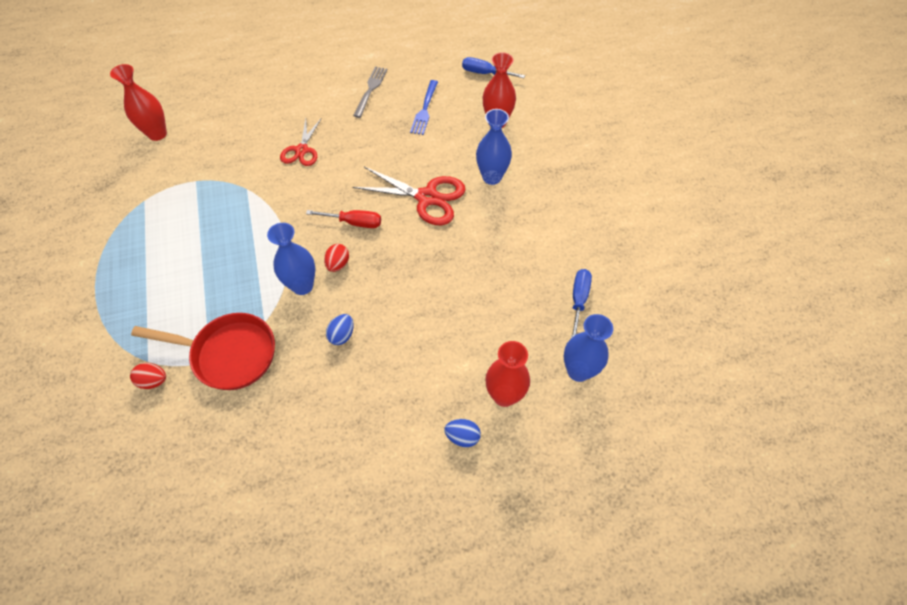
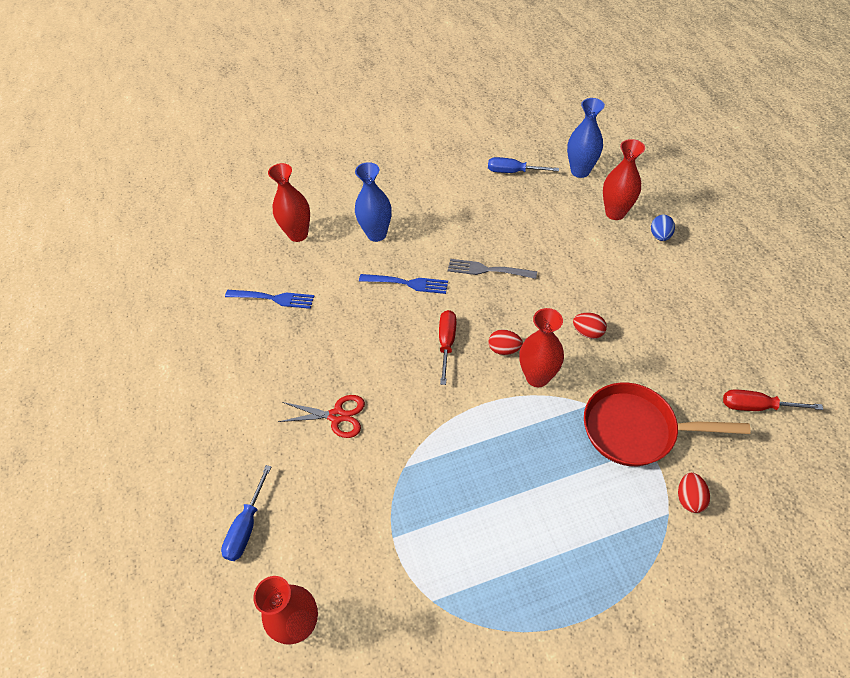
camera: 90 degrees left, 5 degrees down
(220, 469) = (756, 406): none -> red screwdriver
(229, 354) = (636, 429): red pan -> red pan turned 90 degrees counterclockwise
(302, 286) = (537, 377): blue vase -> red vase
(342, 335) = (587, 332): blue egg -> red egg
(370, 90) = (232, 357): grey fork -> grey fork (488, 270)
(427, 198) = (407, 283): red scissors -> blue fork
(484, 73) = (218, 249): blue screwdriver -> blue screwdriver (246, 527)

